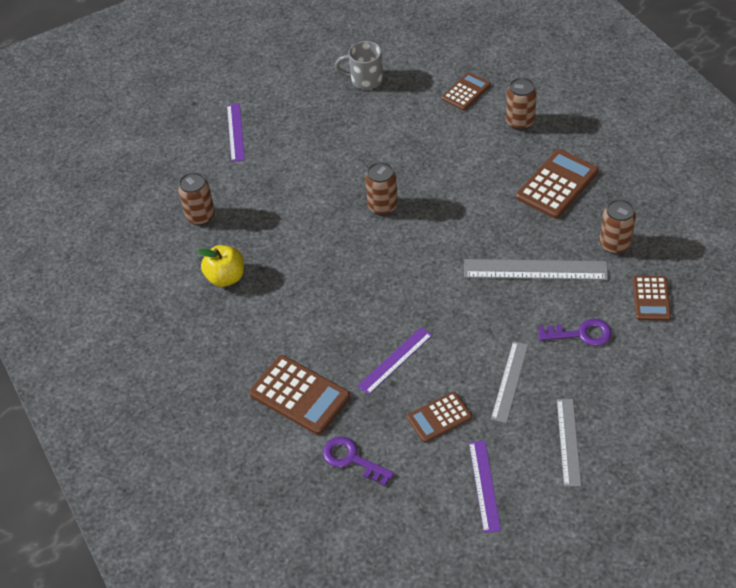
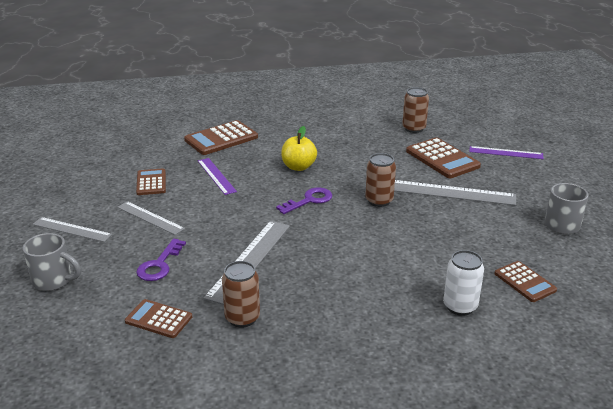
camera: 105 degrees right, 20 degrees down
(226, 277) = (346, 129): yellow apple -> yellow apple (298, 167)
(341, 157) = (452, 193): none -> grey ruler
(352, 459) = (154, 147): purple key -> purple key (309, 200)
(484, 485) = (81, 187): purple ruler -> none
(520, 122) = (460, 306): brown can -> white can
(557, 184) = (349, 305): brown calculator -> brown calculator (442, 159)
(653, 405) = (53, 280): none -> grey mug

